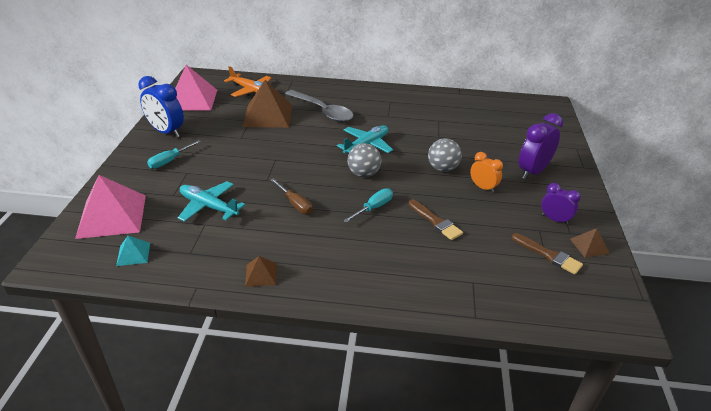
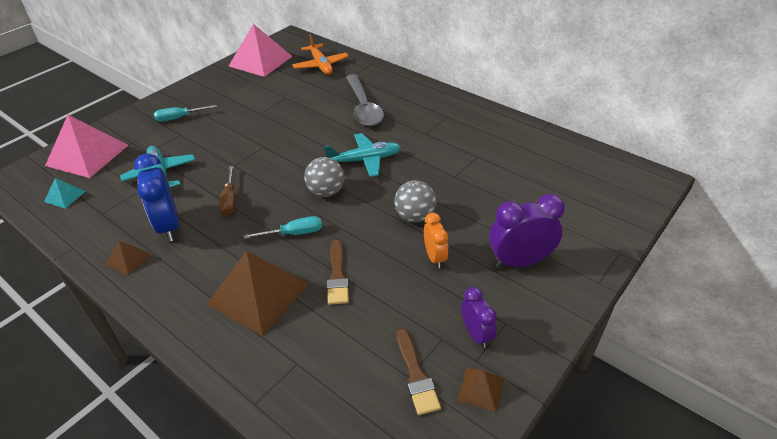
camera: 35 degrees right, 5 degrees up
(166, 132) = (206, 88): blue clock -> blue clock (169, 226)
(267, 115) = (307, 96): brown pyramid -> brown pyramid (258, 294)

